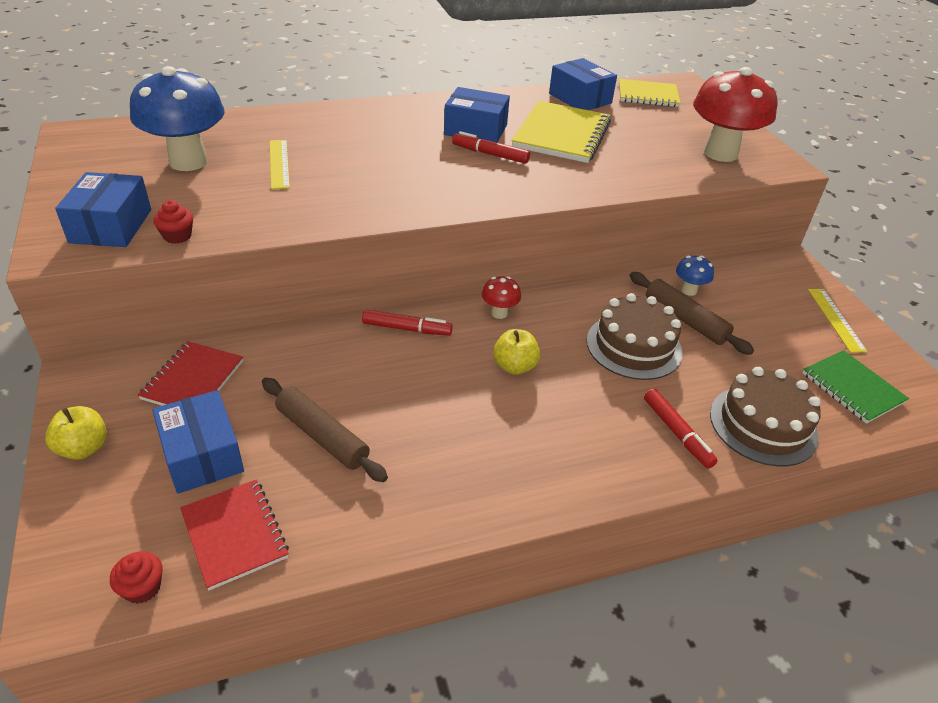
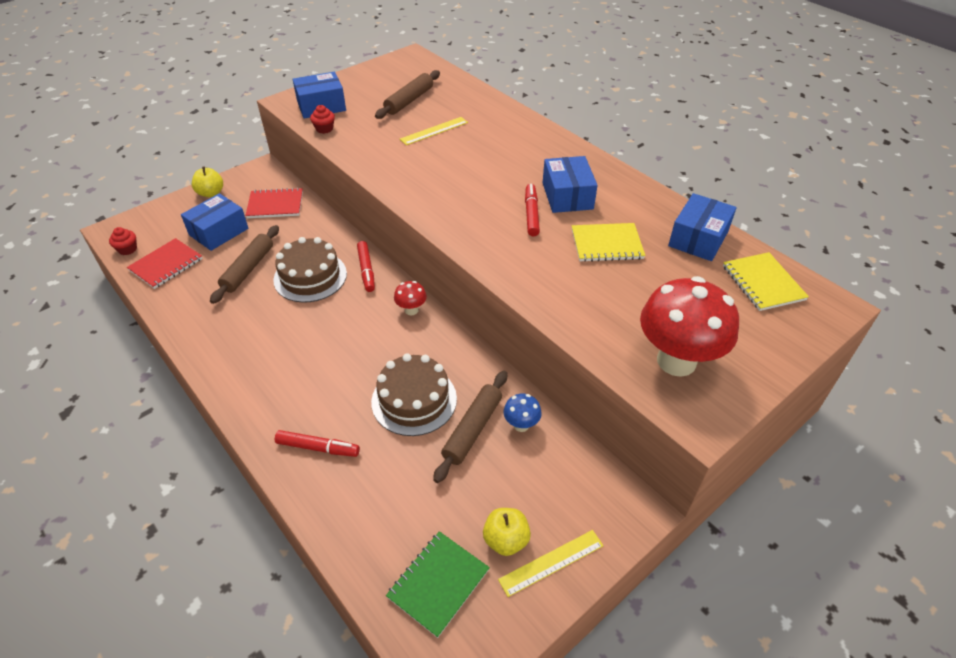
camera: 70 degrees right, 5 degrees up
(188, 162) = (409, 101): blue mushroom -> brown rolling pin
(514, 366) = (353, 335): yellow apple -> yellow apple (506, 540)
(561, 135) = (606, 244): yellow notebook -> yellow notebook, size x0.66
(677, 433) = (318, 448): red marker -> red marker turned 120 degrees counterclockwise
(763, 425) = (351, 509): brown cake -> brown cake (310, 276)

